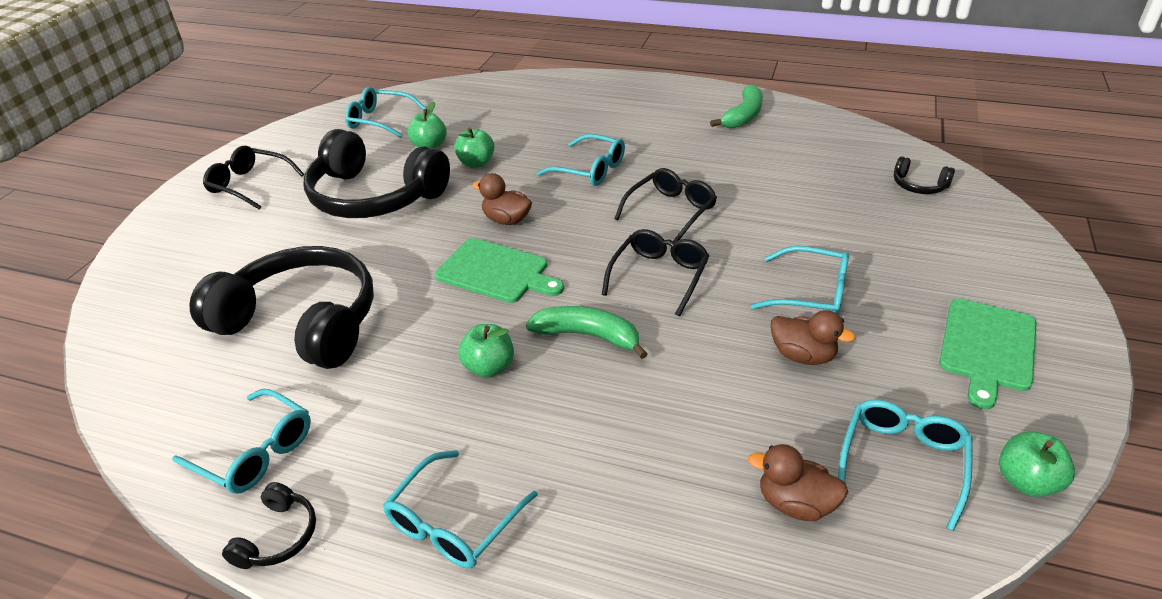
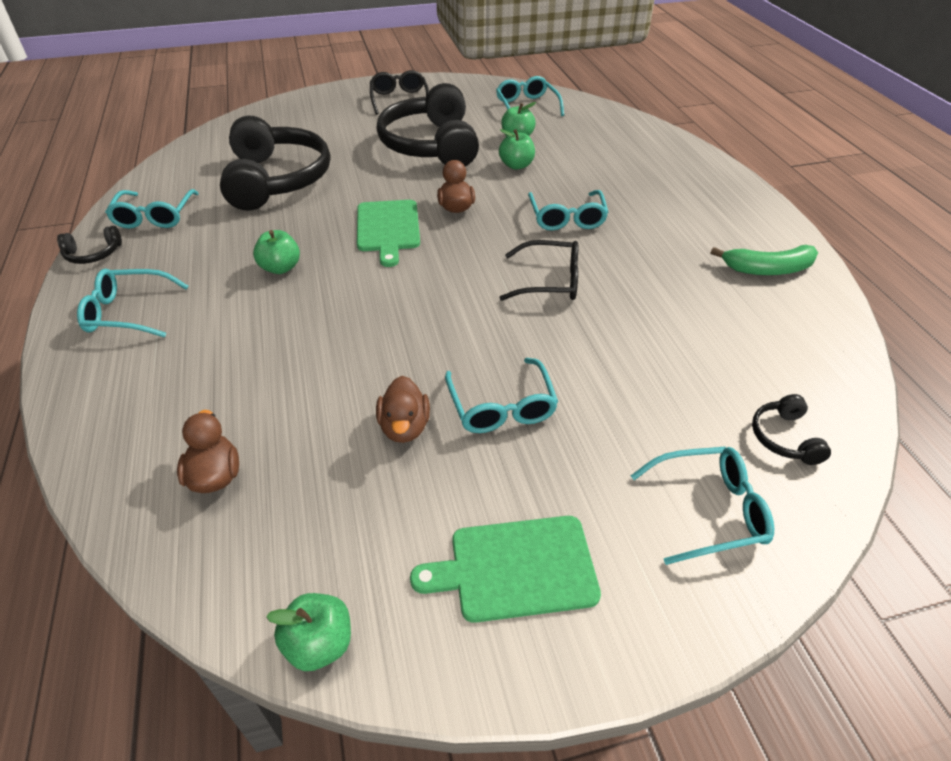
camera: 55 degrees right, 5 degrees up
(588, 336) = (345, 298): green banana -> none
(659, 276) = (449, 307): black glasses -> none
(902, 462) = (298, 535): turquoise glasses -> turquoise glasses (708, 510)

